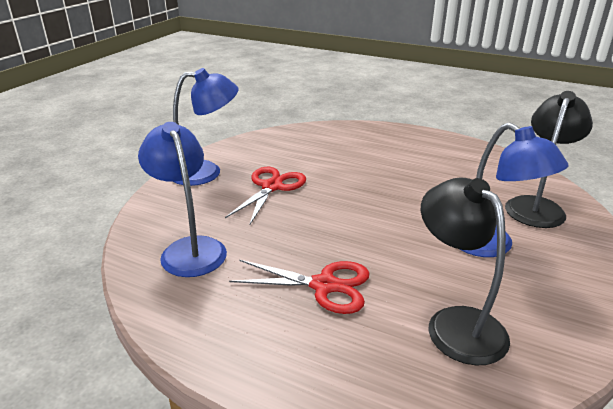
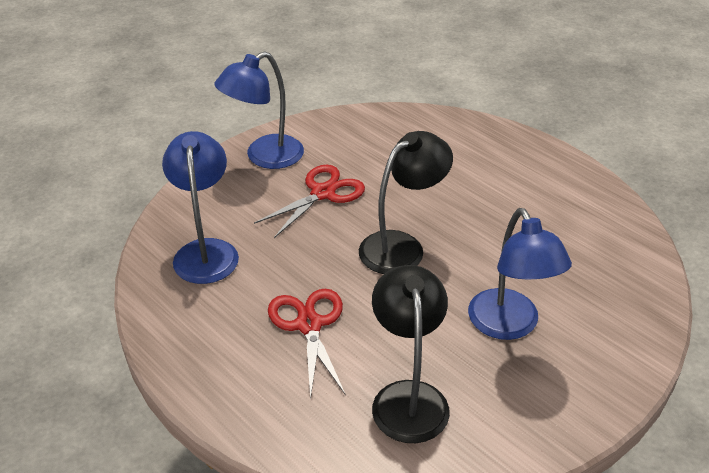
camera: 20 degrees right, 10 degrees up
(206, 172) = (264, 157): blue lamp -> blue lamp turned 135 degrees clockwise
(324, 286) = (309, 325): red scissors -> red scissors turned 135 degrees counterclockwise
(537, 206) = (605, 290): black lamp -> black lamp (402, 246)

